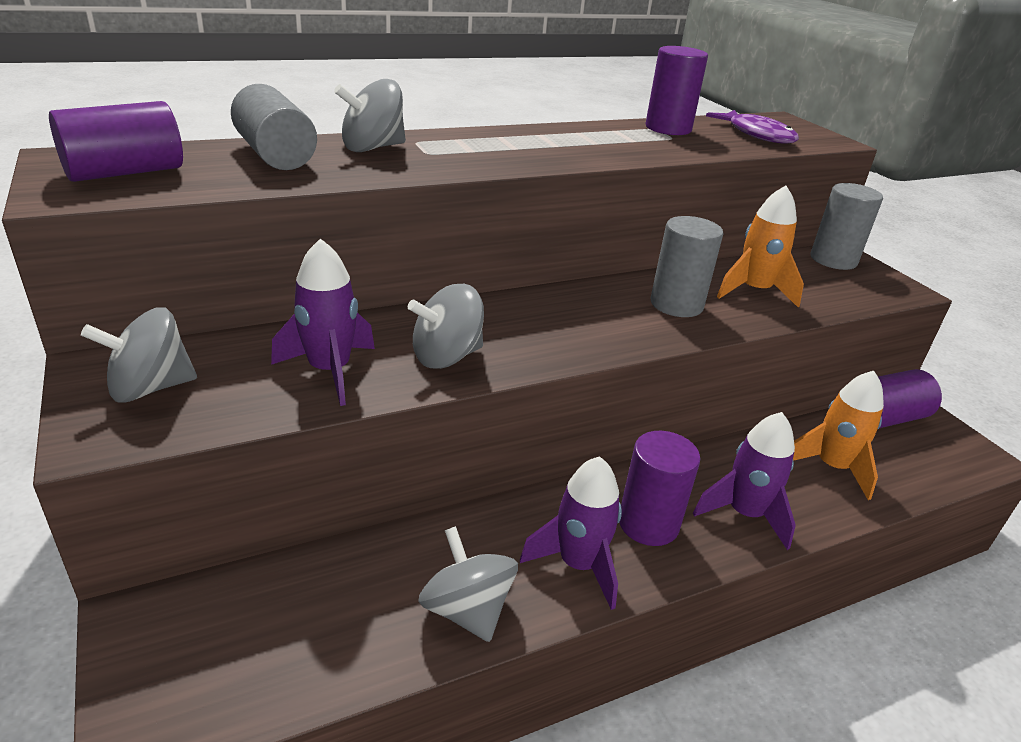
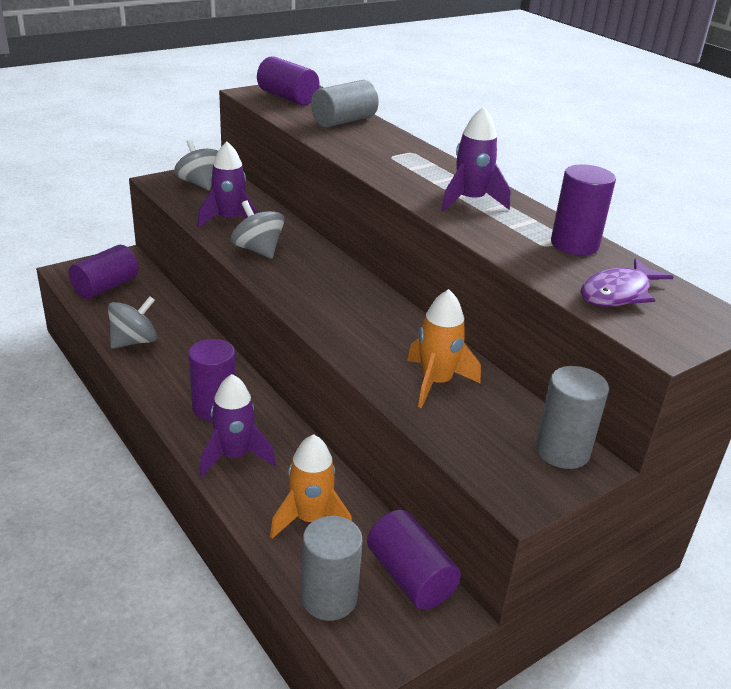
camera: 80 degrees right, 0 degrees up
(249, 654) = (106, 287): none -> purple cylinder
(372, 148) = (383, 141): grey spinning top -> none
(578, 565) = (172, 378): purple rocket -> purple rocket (470, 201)
(676, 304) = (381, 337): grey cylinder -> grey cylinder (329, 598)

